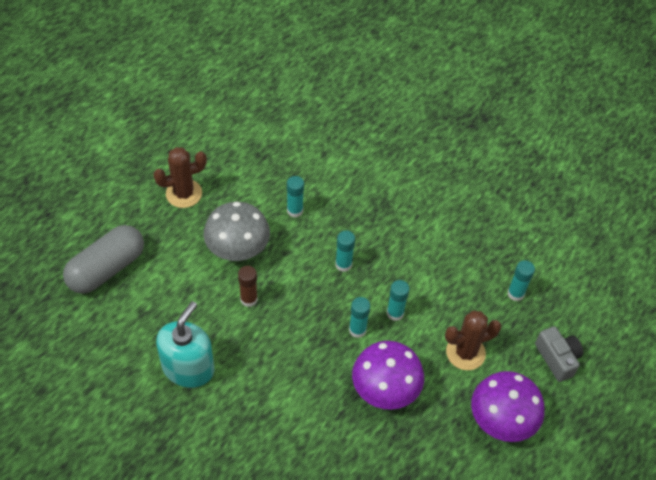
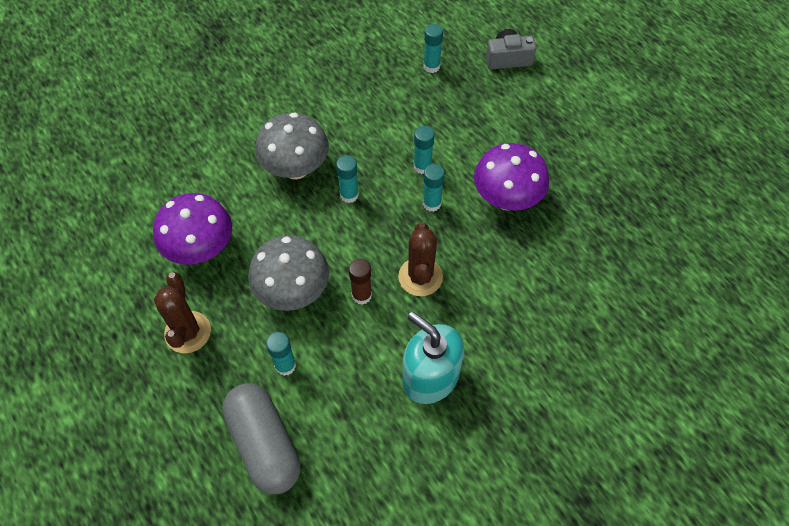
camera: 70 degrees left, 5 degrees up
(295, 210) = (261, 222): turquoise glue stick -> turquoise glue stick (285, 365)
(356, 219) = (296, 168): none -> grey mushroom
(465, 353) = (483, 123): brown cactus -> brown cactus (420, 277)
(501, 421) = (560, 118): purple mushroom -> purple mushroom (201, 249)

